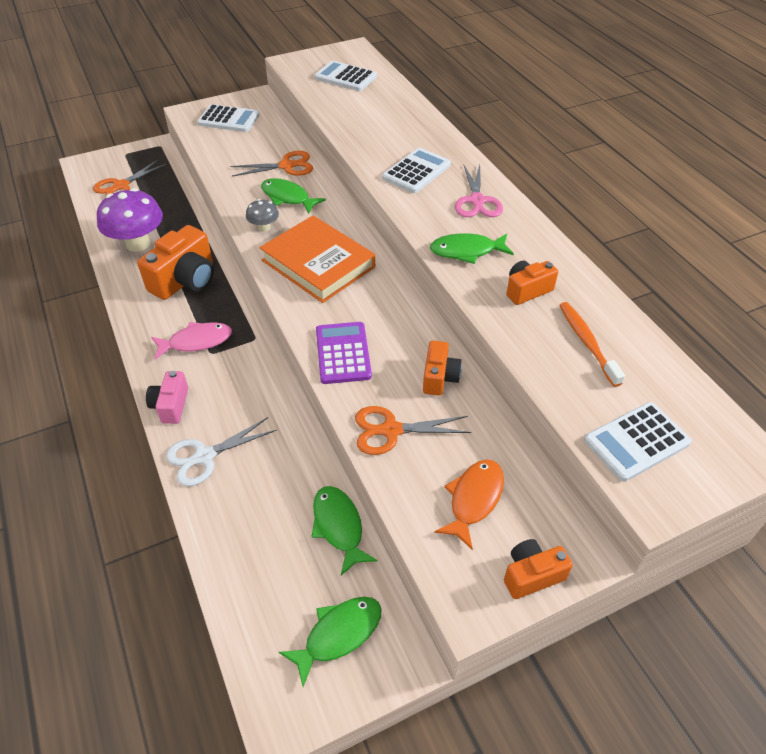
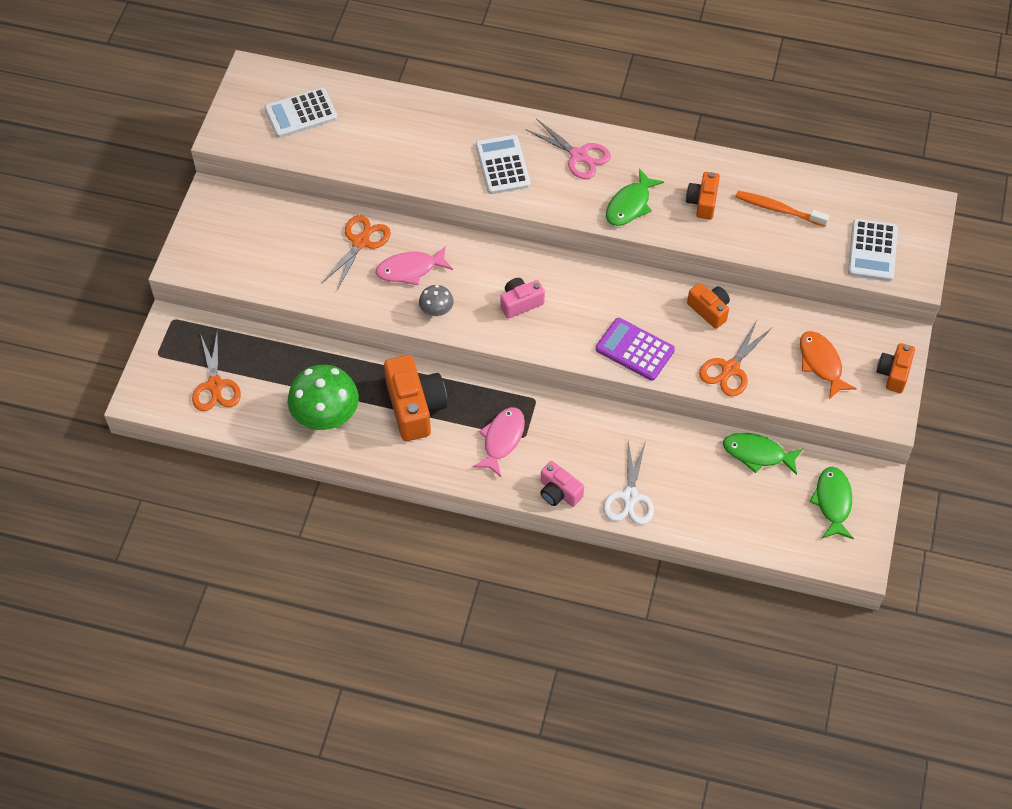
camera: 50 degrees left, 10 degrees up
(138, 243) = (326, 416): purple mushroom -> green mushroom
(228, 119) = (232, 240): white calculator -> none
(288, 197) = (410, 269): green fish -> pink fish
(318, 264) = (520, 303): orange book -> pink camera

